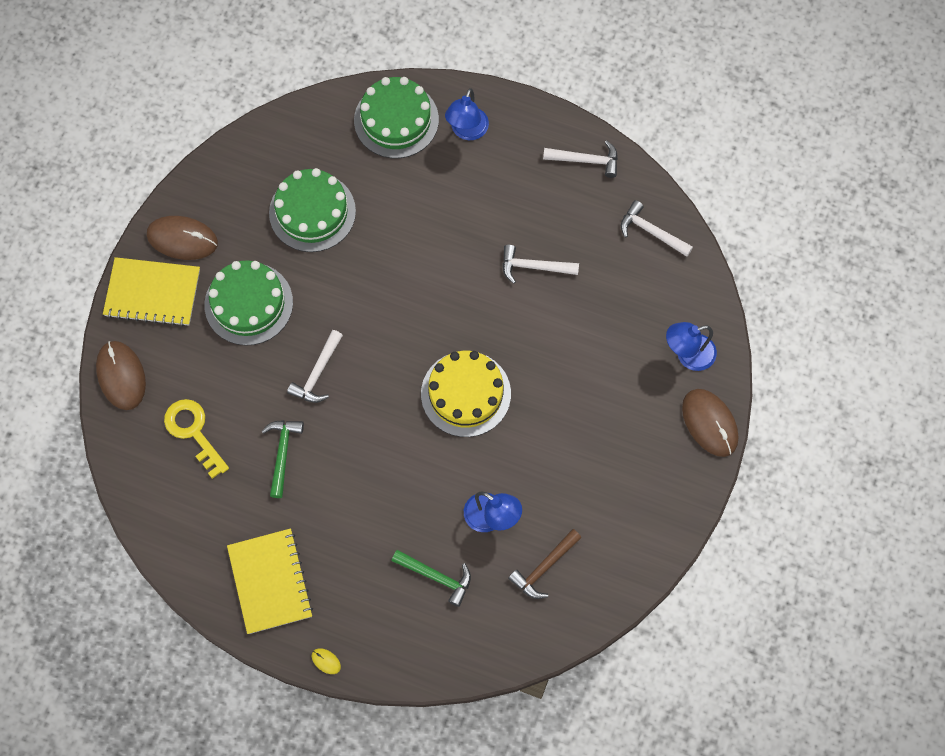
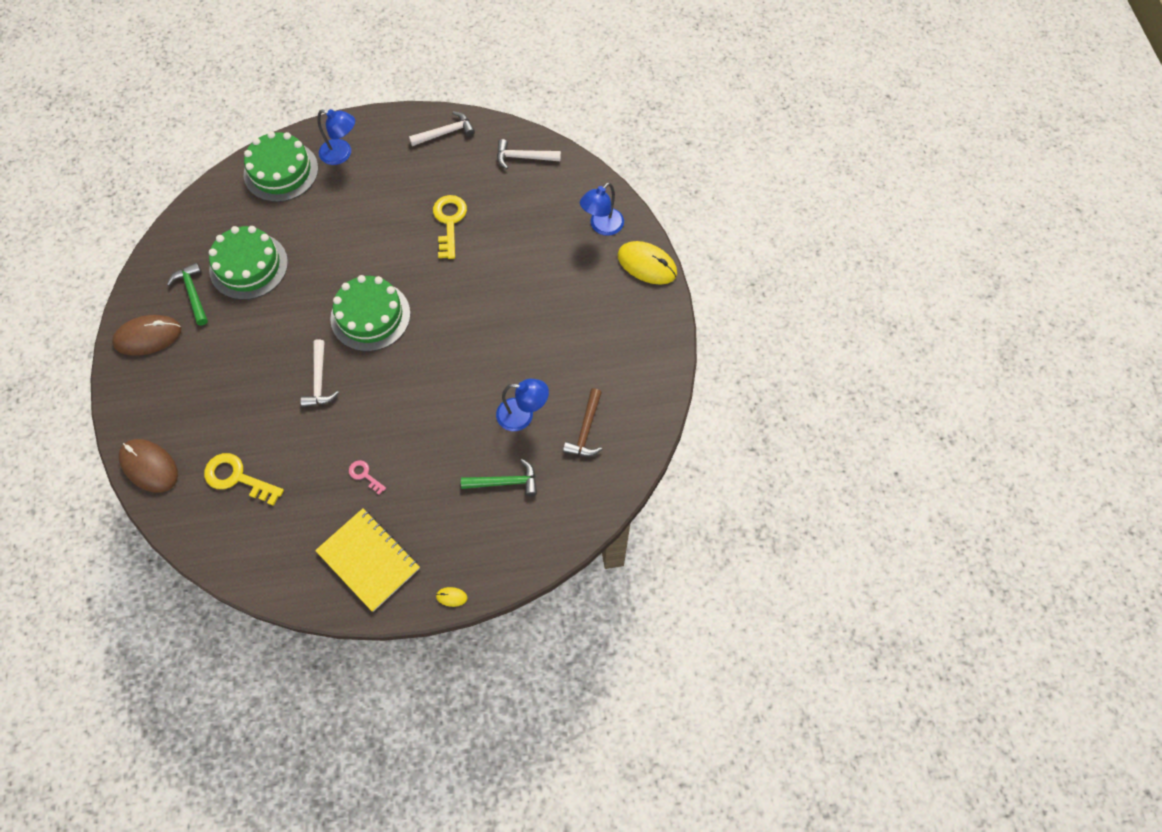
camera: 30 degrees left, 5 degrees down
(152, 293) = (143, 389): yellow notebook -> none
(248, 304) = (232, 357): green cake -> green cake (370, 316)
(282, 453) = (323, 455): green hammer -> green hammer (193, 293)
(310, 495) = (364, 475): none -> pink key
(466, 394) = (449, 336): yellow cake -> none
(467, 131) = (342, 154): blue lamp -> blue lamp turned 60 degrees counterclockwise
(534, 267) = (449, 222): white hammer -> yellow key
(709, 423) = (647, 264): brown mouse -> yellow mouse

